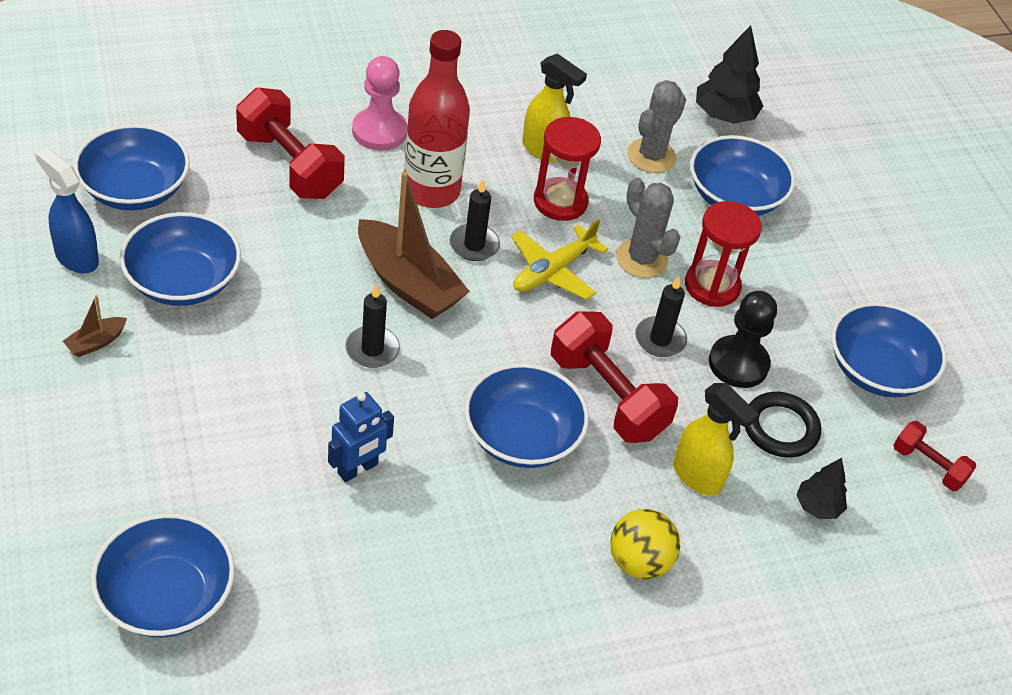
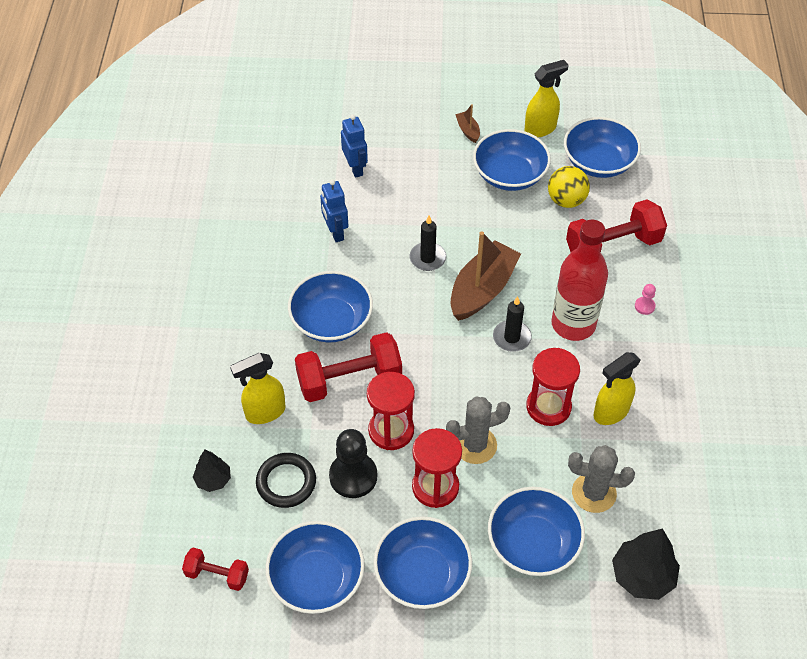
camera: 115 degrees right, 5 degrees up
(76, 257) = (540, 129): blue spray bottle -> yellow spray bottle
(166, 596) = (282, 139): blue bowl -> blue bowl (422, 574)
(213, 473) = (355, 168): none -> blue robot
(379, 131) = (644, 306): pink pawn -> pink pawn, size x0.46
(408, 283) = (482, 290): brown boat -> brown boat turned 150 degrees clockwise
(553, 271) = (475, 380): yellow plane -> none
(639, 562) = (215, 357): yellow ball -> yellow ball (566, 200)
(651, 156) = (594, 493): grey cactus -> grey cactus turned 45 degrees counterclockwise
(660, 339) = (391, 430): black candle -> red hourglass
(928, 466) = (217, 575): red dumbbell -> red dumbbell turned 45 degrees clockwise

